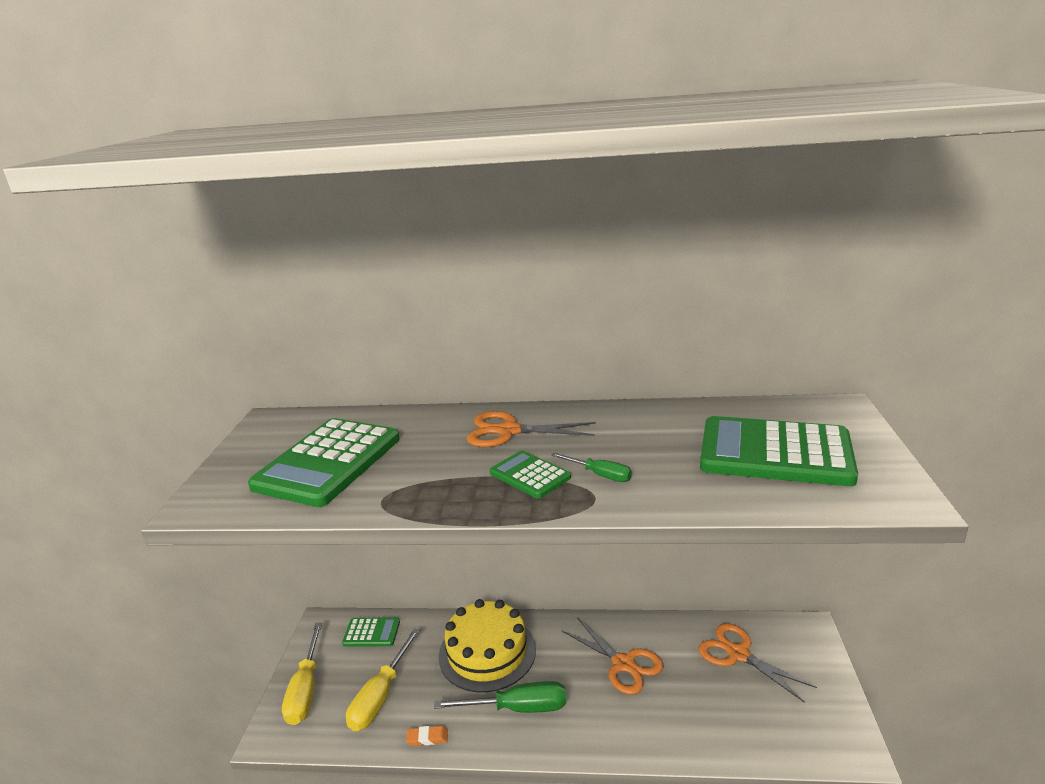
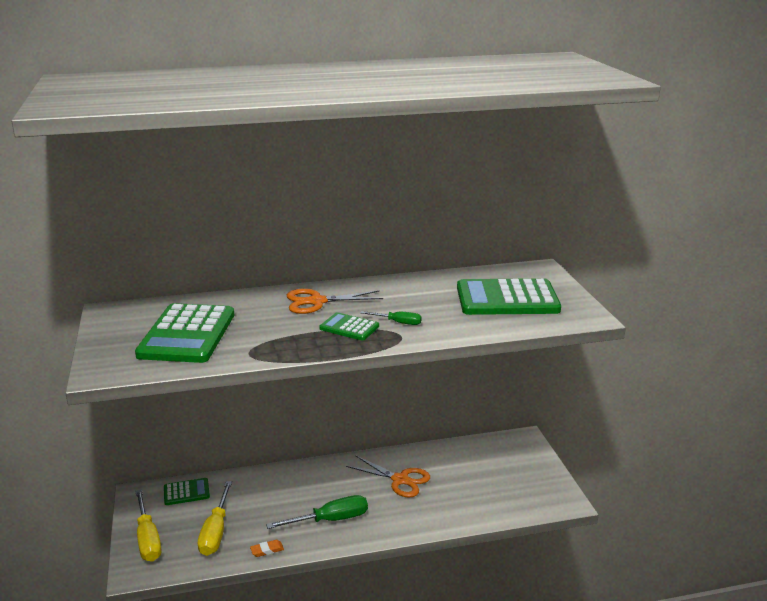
camera: 20 degrees left, 0 degrees up
(487, 652) = (291, 489): yellow cake -> none
(738, 654) = (480, 461): orange scissors -> none

